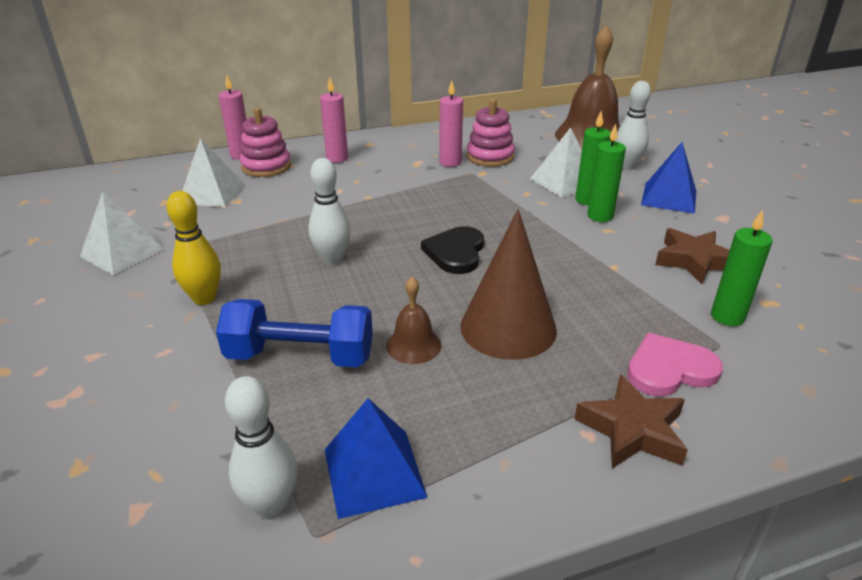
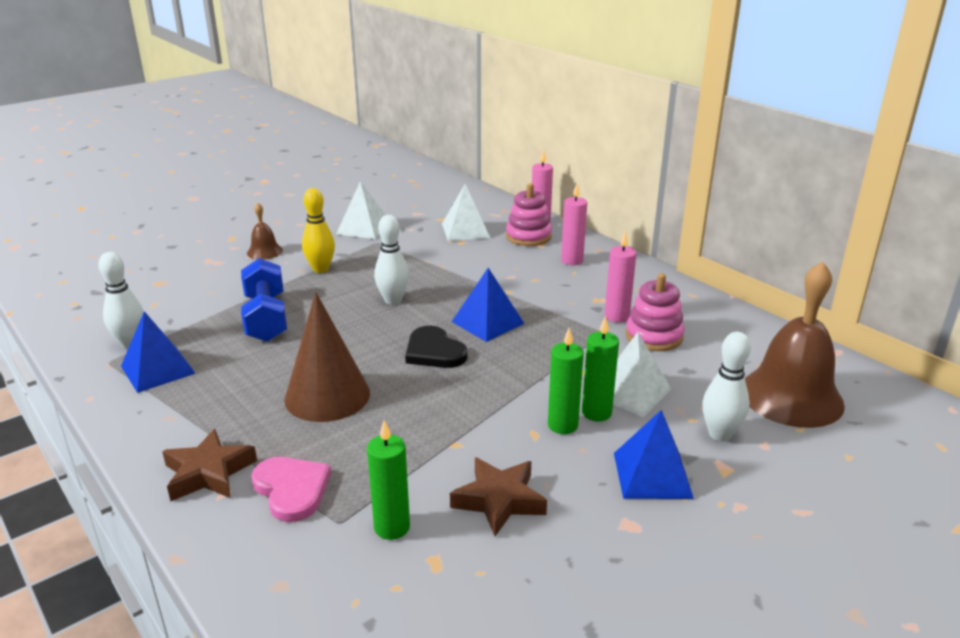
camera: 70 degrees right, 5 degrees down
(413, 345) = (290, 358): brown bell -> brown bell (264, 251)
(419, 217) = (487, 322): none -> blue pyramid
(455, 252) = (434, 351): black heart -> black heart turned 120 degrees counterclockwise

